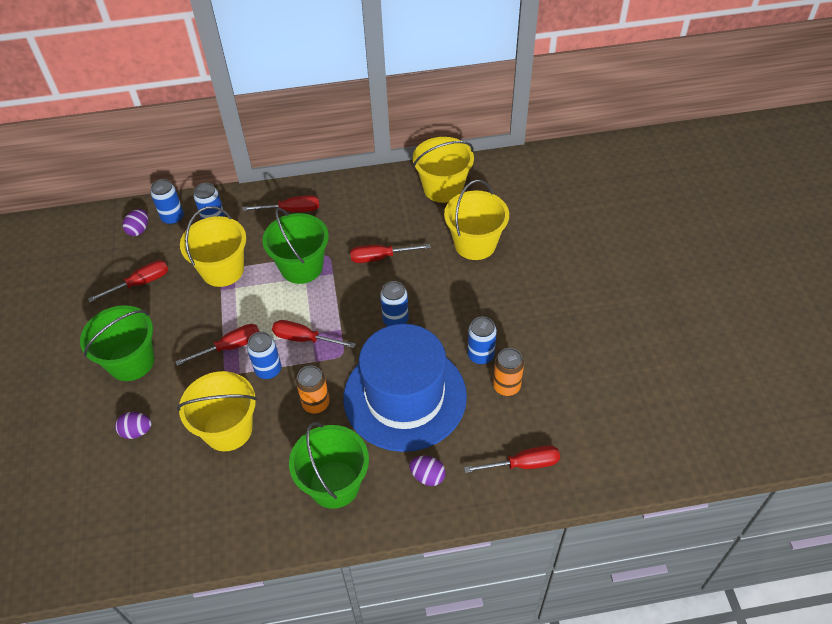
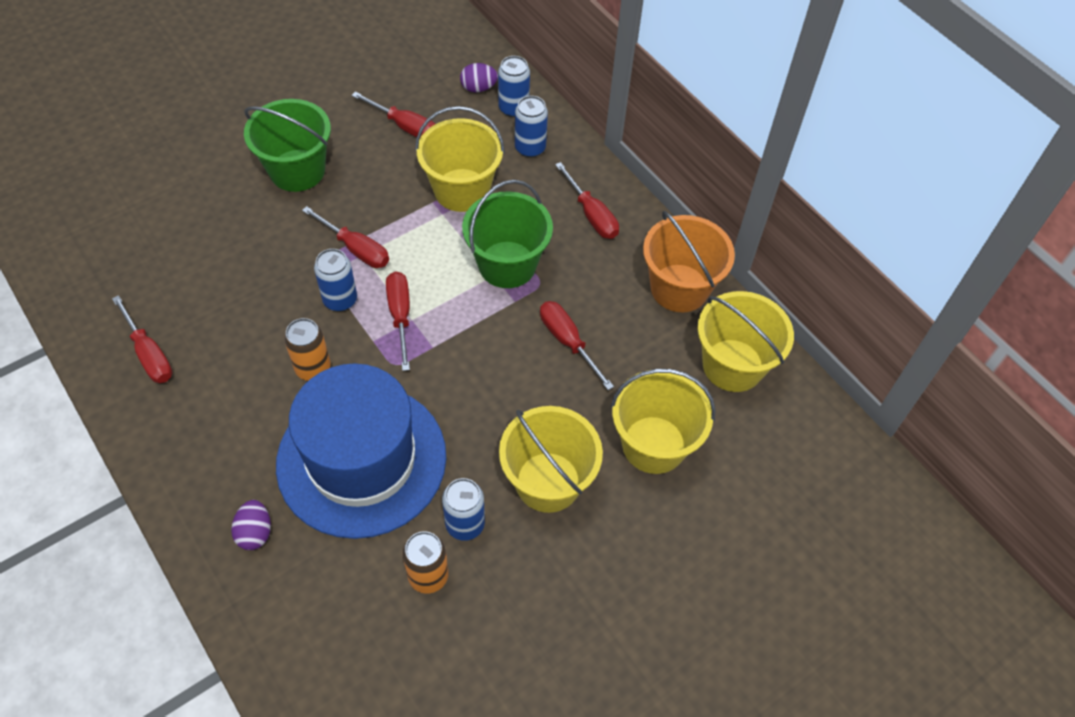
camera: 60 degrees right, 5 degrees up
(137, 431) = (212, 219): purple egg -> none
(228, 429) = (245, 298): yellow bucket -> yellow bucket (548, 482)
(334, 484) = (210, 435): green bucket -> none
(375, 190) = (679, 288): none -> orange bucket
(395, 320) = (475, 400): blue can -> none
(523, 464) = (313, 642): red screwdriver -> red screwdriver (149, 354)

